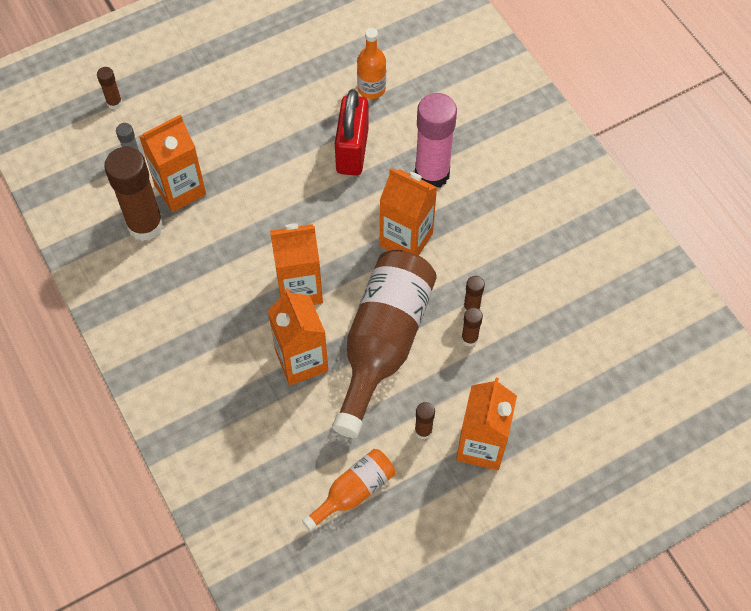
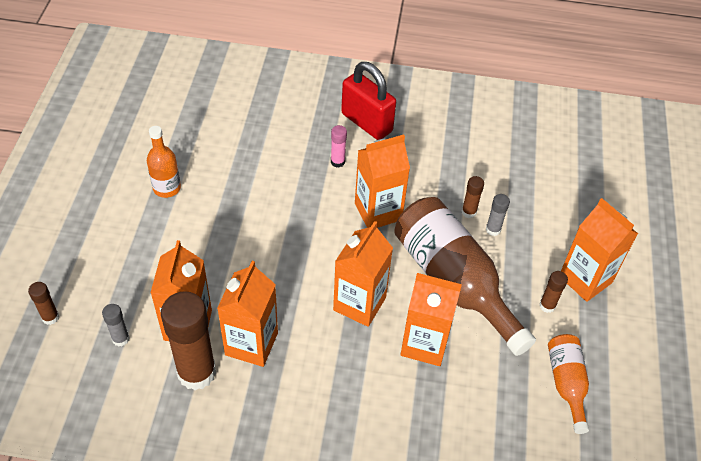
camera: 55 degrees left, 10 degrees down
(199, 242) = (251, 344): none -> orange carton
(352, 151) = (270, 193): red padlock -> red padlock (366, 122)
(371, 89) = (228, 147): orange bottle -> orange bottle (167, 188)
(432, 174) = (337, 162): pink glue stick -> pink glue stick, size x0.45
(469, 338) = (493, 229): brown glue stick -> grey glue stick

